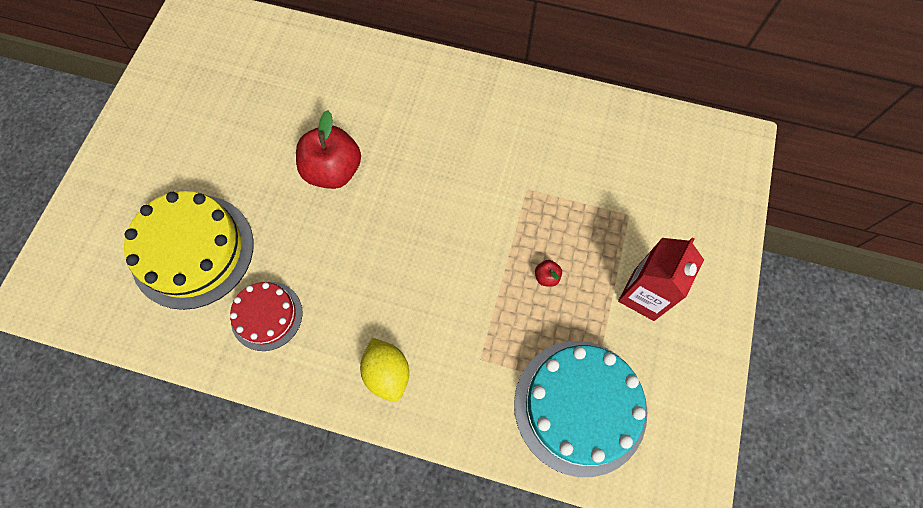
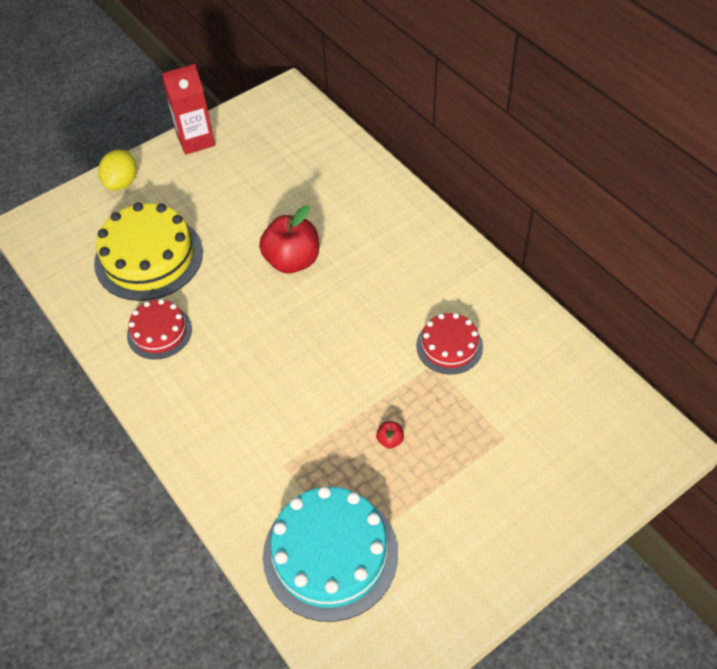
camera: 40 degrees right, 15 degrees down
(387, 373) = (207, 427): yellow lemon -> yellow lemon (122, 182)
(526, 165) = (449, 346): none -> red cake
(644, 295) = (461, 508): red carton -> red carton (196, 140)

